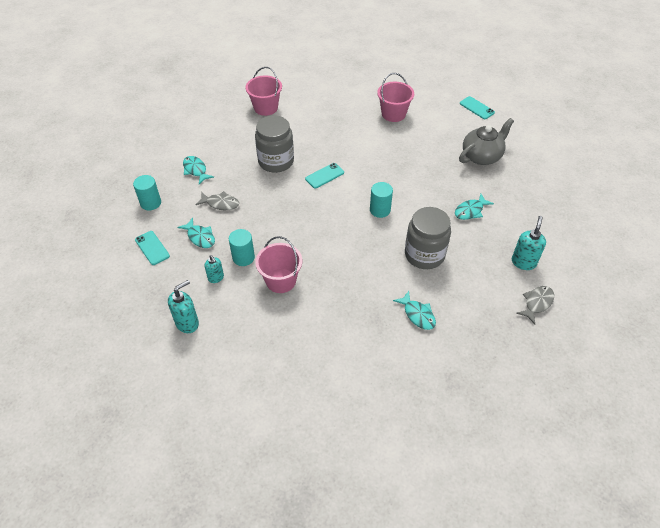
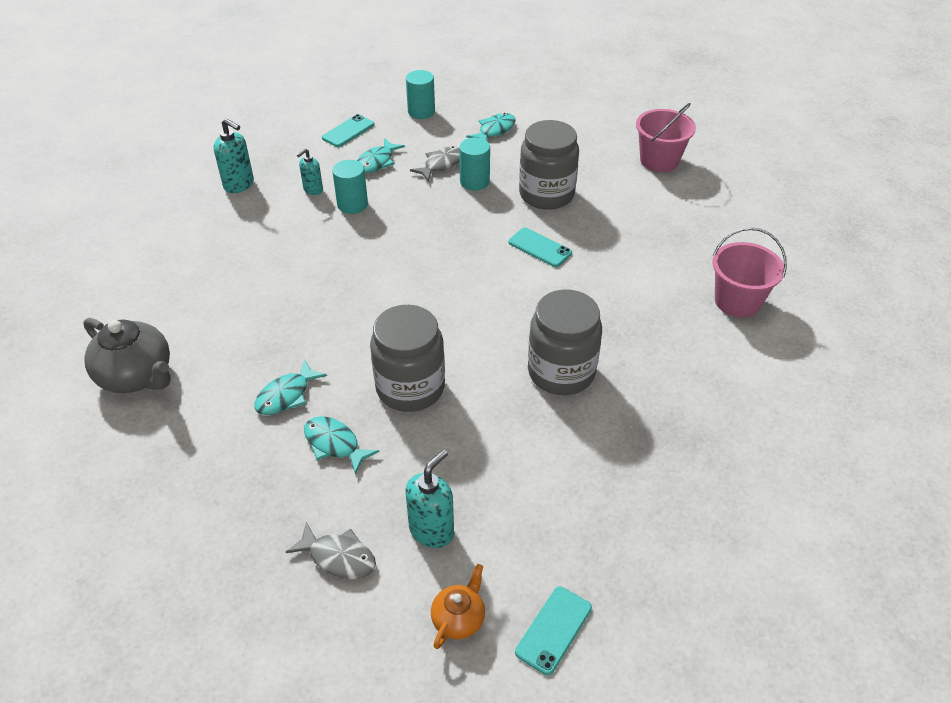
camera: 75 degrees right, 5 degrees down
(220, 204) = (441, 164): grey fish -> grey fish turned 135 degrees counterclockwise
(281, 280) = (321, 245): pink bucket -> none
(380, 210) = (490, 320): turquoise cylinder -> turquoise cylinder (474, 181)
(427, 190) = (561, 372): none -> grey jar
(470, 211) = (534, 438): turquoise fish -> turquoise fish (334, 444)
(476, 108) = (837, 419): turquoise phone -> turquoise phone (553, 630)
(482, 156) = (692, 441): grey teapot -> grey teapot (137, 376)
(523, 262) = (432, 530): turquoise soap dispenser -> turquoise soap dispenser turned 60 degrees counterclockwise
(574, 261) = (459, 618): none -> orange teapot

